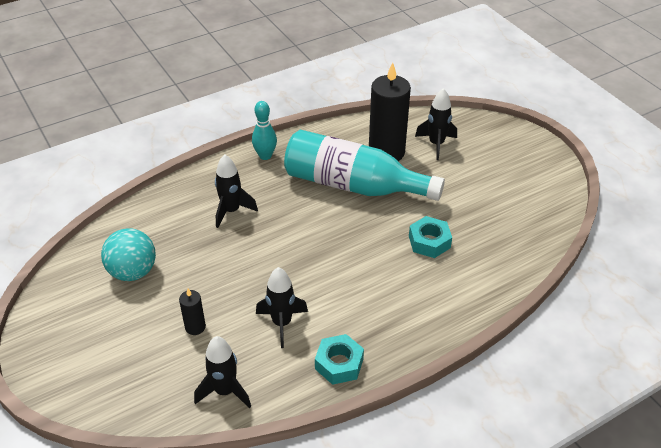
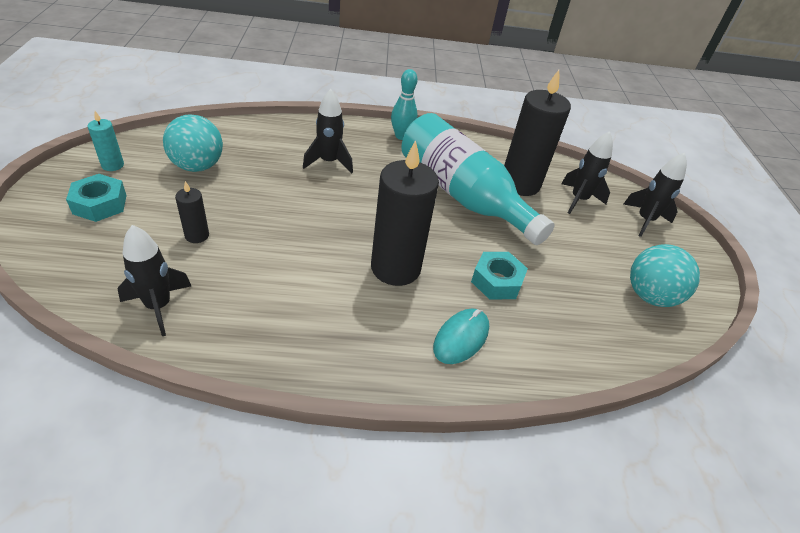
camera: 25 degrees right, 0 degrees up
(63, 309) = (112, 165): none -> turquoise candle
(282, 323) = (276, 276): black rocket -> black rocket (644, 220)
(339, 364) = (291, 346): turquoise nut -> turquoise nut (100, 204)
(356, 270) = (395, 268): none -> black candle
(437, 295) = (461, 338): none -> turquoise mouse
(529, 197) = (650, 296): none -> turquoise ball

